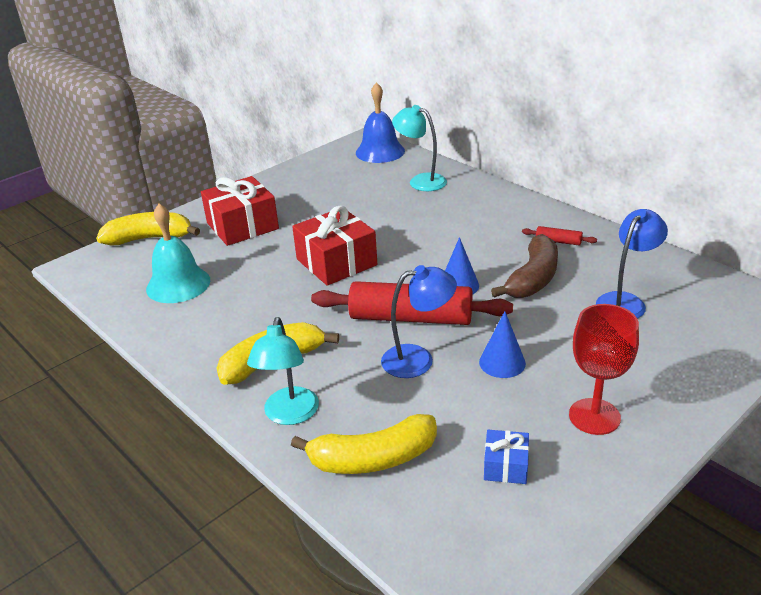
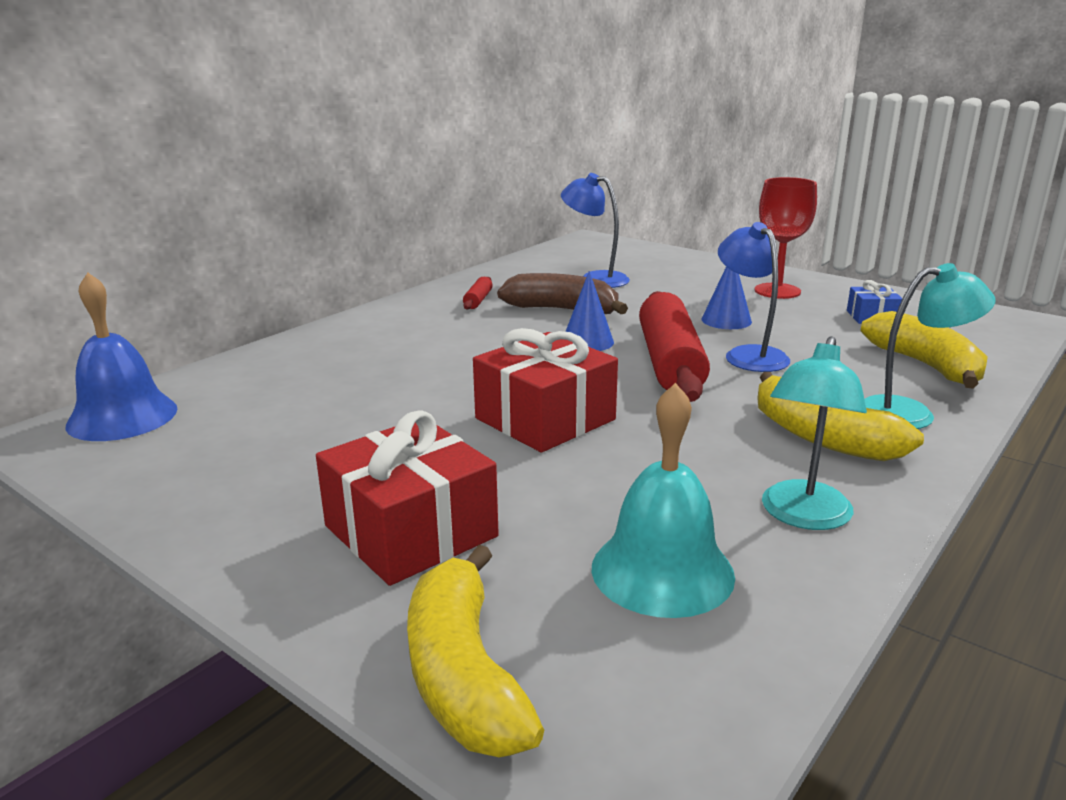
camera: 100 degrees left, 10 degrees down
(421, 181) = (276, 376): turquoise lamp -> turquoise lamp (803, 516)

